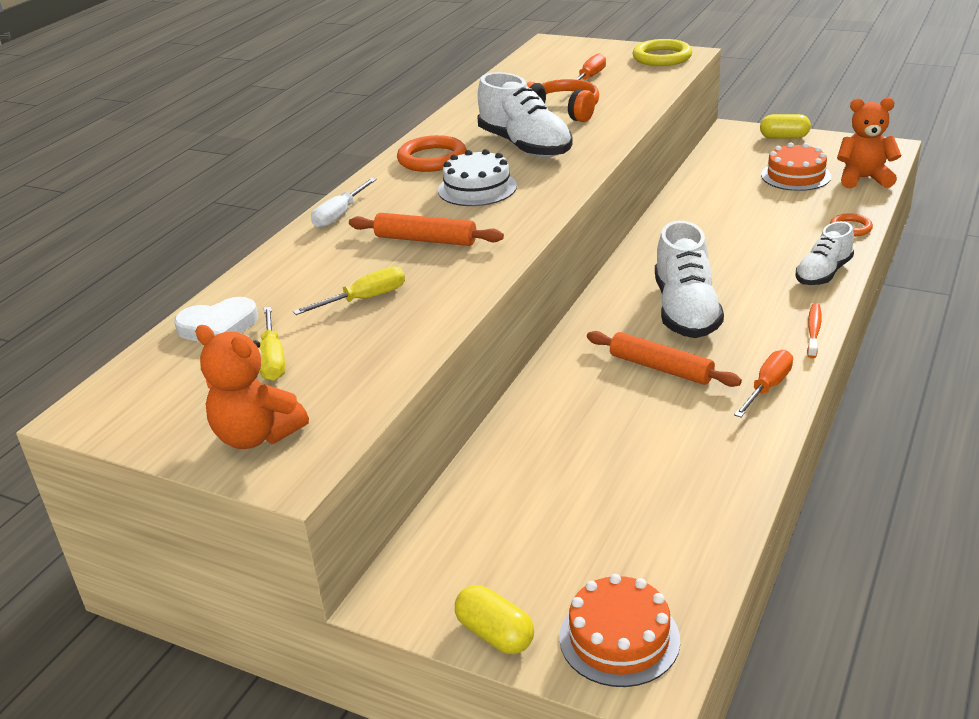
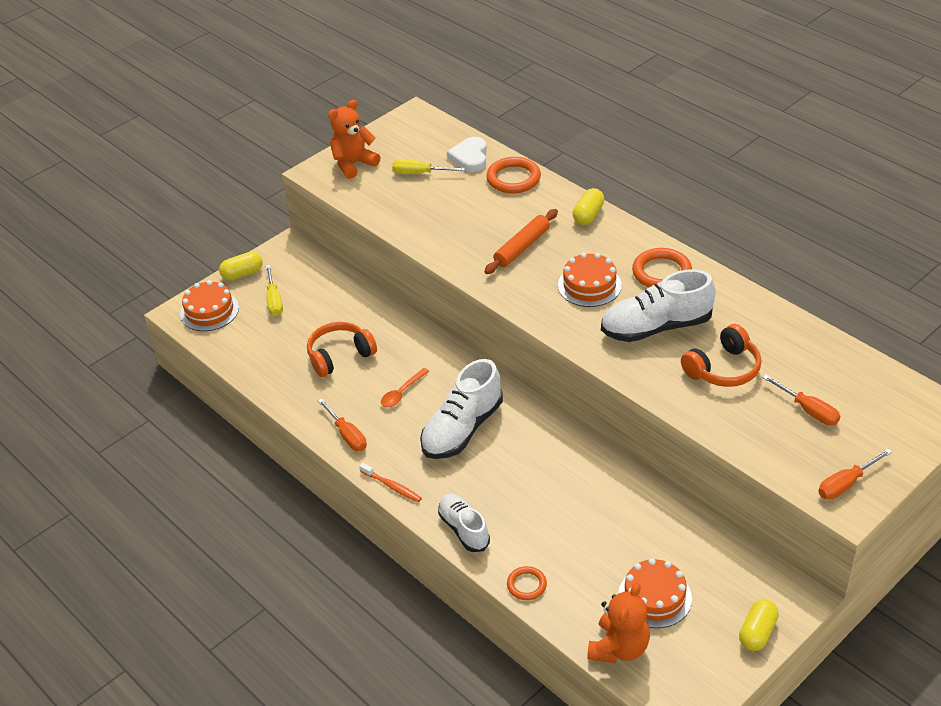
camera: 110 degrees right, 10 degrees up
(269, 279) = (513, 178): none -> orange ring
(339, 215) = (588, 215): white screwdriver -> yellow capsule
(365, 299) = (461, 212): yellow screwdriver -> yellow screwdriver (274, 300)
(477, 188) = (589, 285): white cake -> orange cake
(629, 442) = (339, 356): none -> orange headphones
(661, 368) = (402, 393): orange rolling pin -> orange spoon
(662, 57) = (846, 484): yellow ring -> orange screwdriver
(685, 311) = (462, 429): white shoe -> white shoe turned 75 degrees counterclockwise

